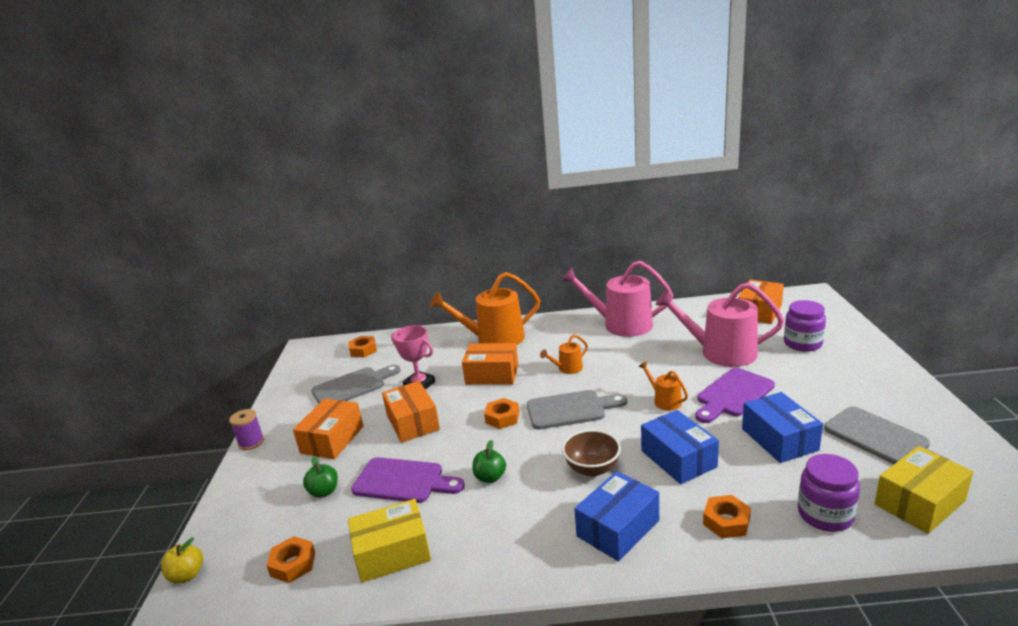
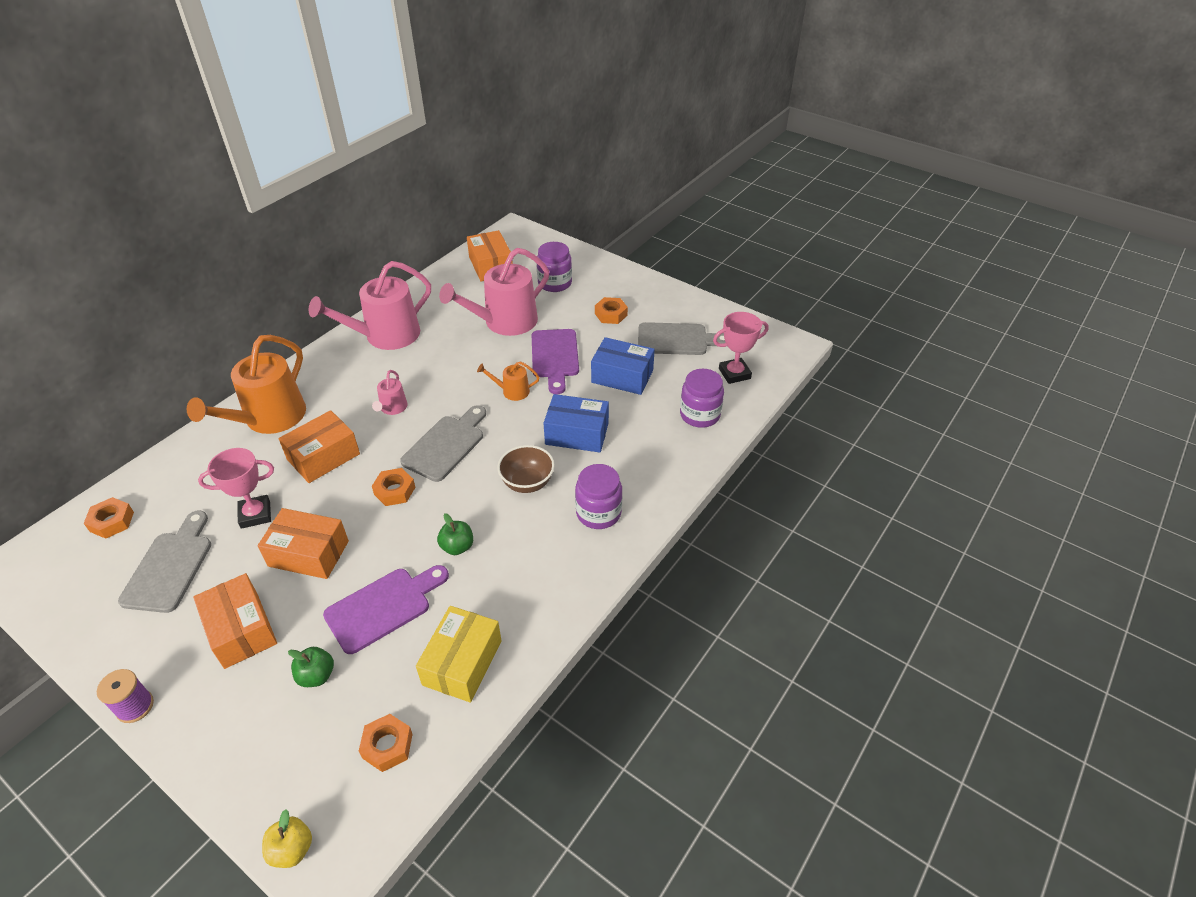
camera: 55 degrees left, 20 degrees up
(567, 368) = (392, 408): orange watering can -> pink watering can
(618, 528) = (598, 513): blue box -> purple jar
(726, 521) = (655, 459): orange nut -> orange nut (611, 314)
(919, 502) = (734, 374): yellow box -> pink trophy

